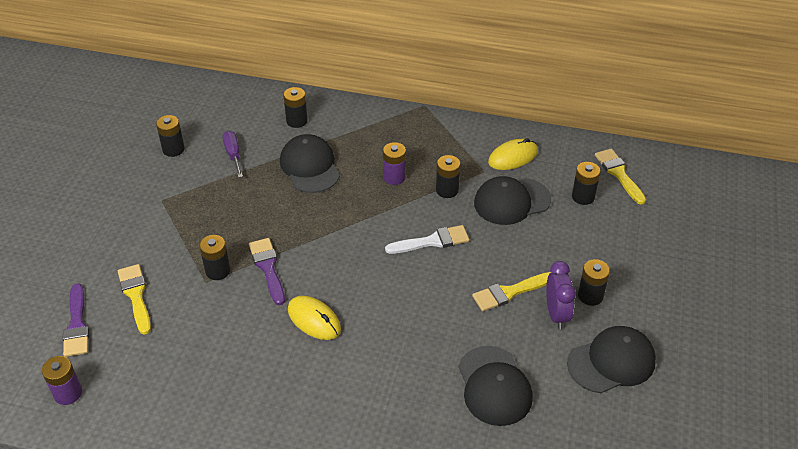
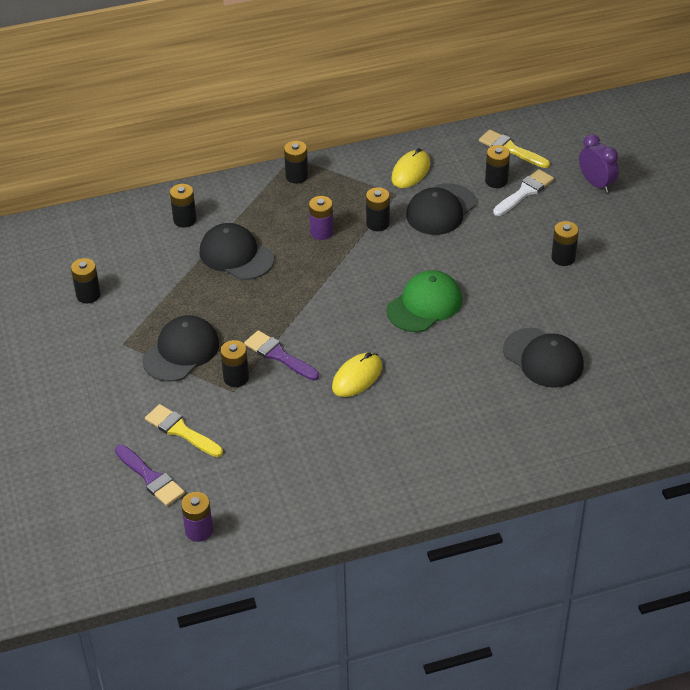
camera: 30 degrees left, 0 degrees up
(233, 154) = (152, 275): purple screwdriver -> none
(314, 320) = (357, 377): yellow mouse -> yellow mouse turned 60 degrees counterclockwise
(414, 122) = (296, 176): none -> black battery
(427, 281) = (424, 305): none -> green cap
(432, 241) = (401, 271): white brush -> white brush (525, 192)
(509, 292) = (498, 283): yellow brush -> none
(556, 314) = (548, 283): purple clock -> purple clock (596, 184)
(611, 362) = (616, 300): black cap -> black cap (181, 351)

